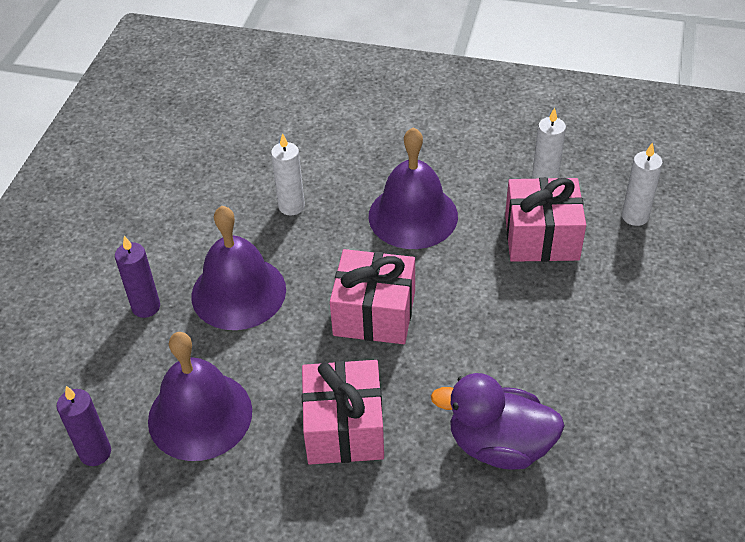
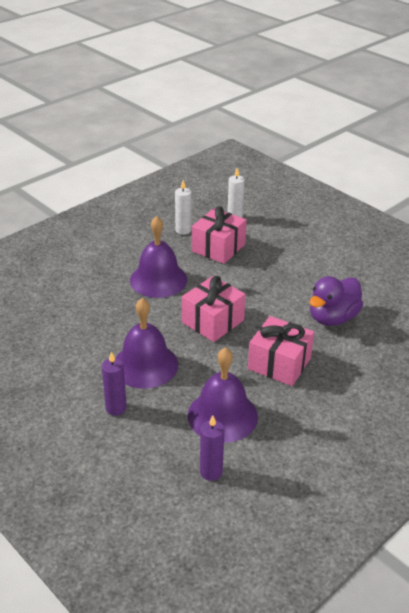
camera: 60 degrees left, 10 degrees down
(291, 206) = (101, 318): white candle -> none

